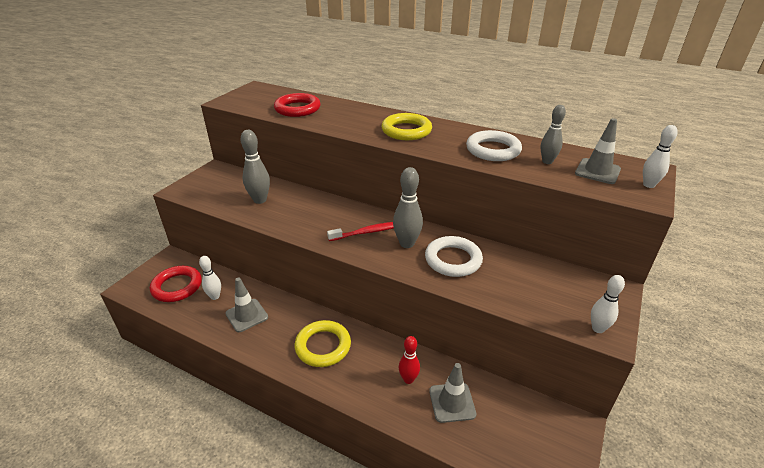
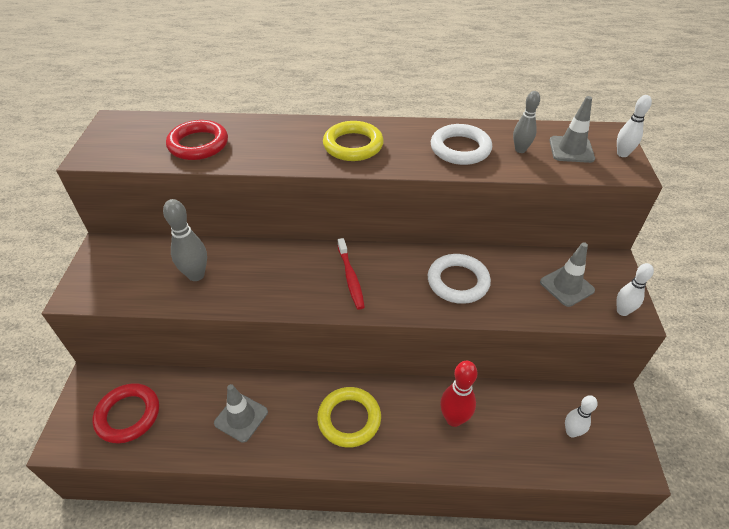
camera: 25 degrees left, 10 degrees up
(215, 296) = (186, 409): white bowling pin -> white bowling pin (571, 432)
(367, 232) = (351, 278): red toothbrush -> red toothbrush turned 120 degrees clockwise
(407, 243) = (401, 278): grey bowling pin -> none
(408, 379) = (454, 419): red bowling pin -> red bowling pin, size x1.50
(452, 402) = (505, 425): grey traffic cone -> grey traffic cone (566, 286)

